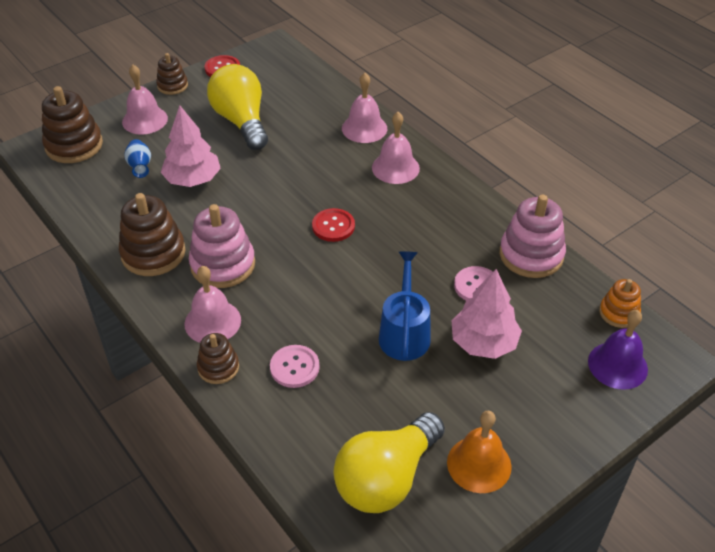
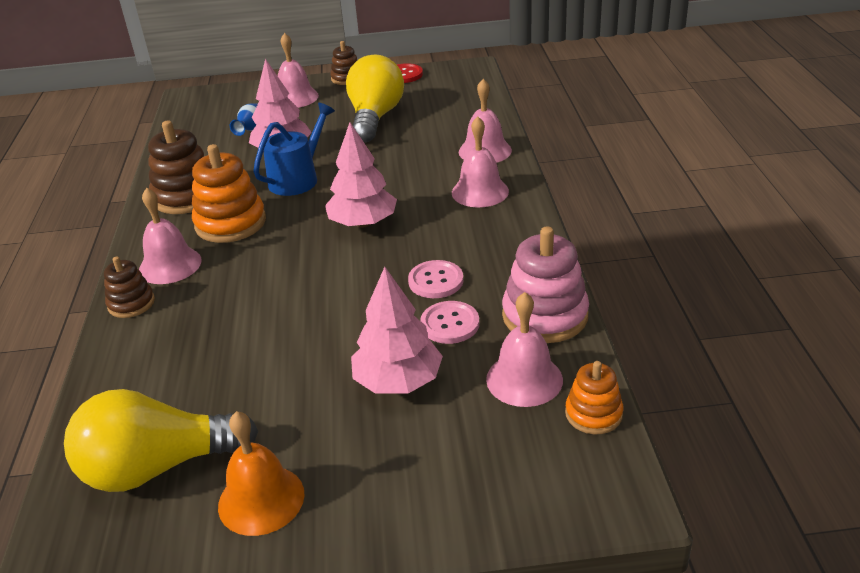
camera: 35 degrees right, 10 degrees down
(74, 145) = (220, 102): brown stacking toy -> none
(223, 265) = (230, 223): pink stacking toy -> orange stacking toy
(294, 367) = (192, 329): pink button -> pink button (436, 281)
(333, 226) = (363, 223): red button -> pink tree
(404, 333) = (326, 340): blue watering can -> blue watering can (297, 179)
(559, 307) = (524, 379): none -> pink bell
(617, 365) = (533, 470): purple bell -> none

